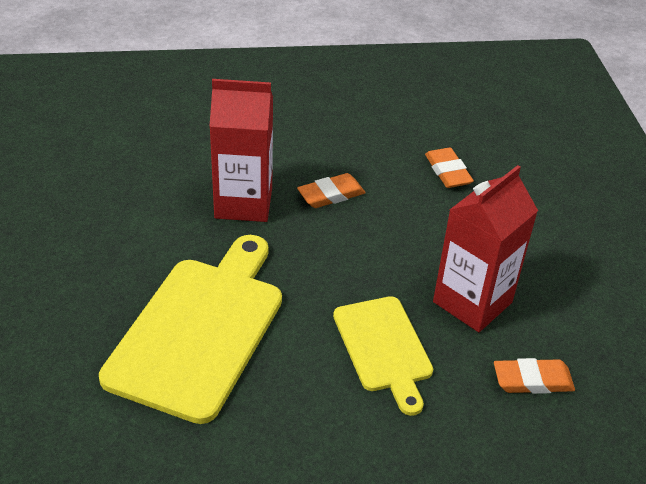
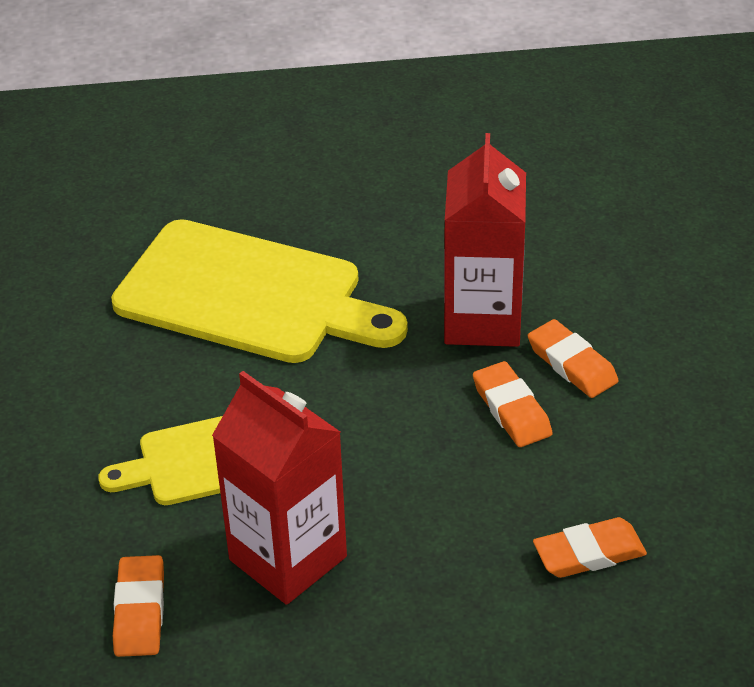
camera: 95 degrees right, 0 degrees up
(289, 166) = (572, 364): none -> orange eraser

